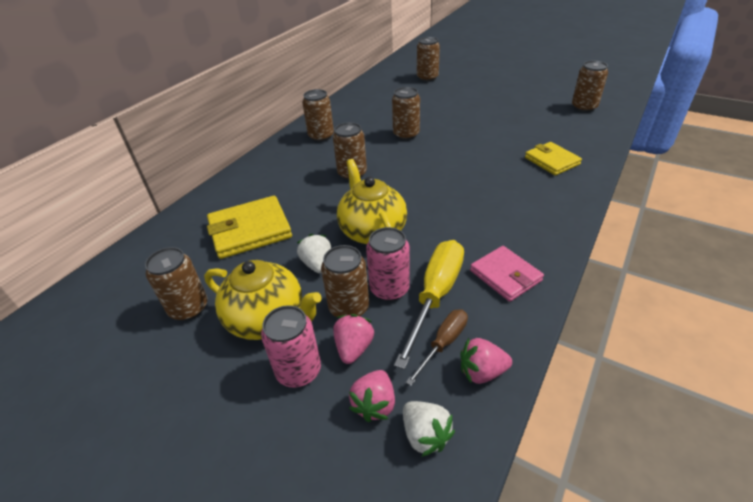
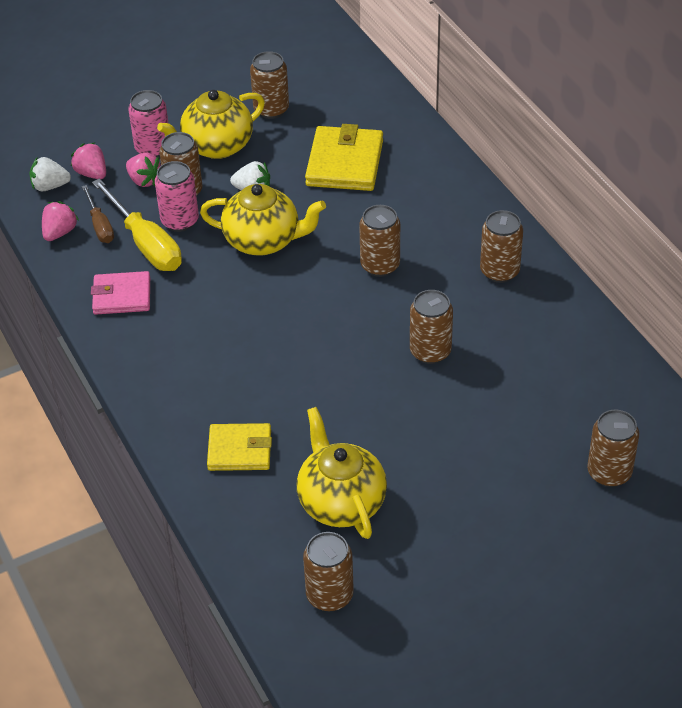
camera: 120 degrees right, 5 degrees up
(534, 122) = (341, 502): none -> yellow teapot

